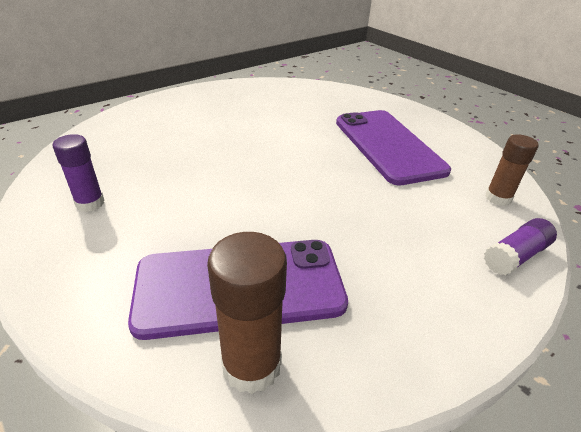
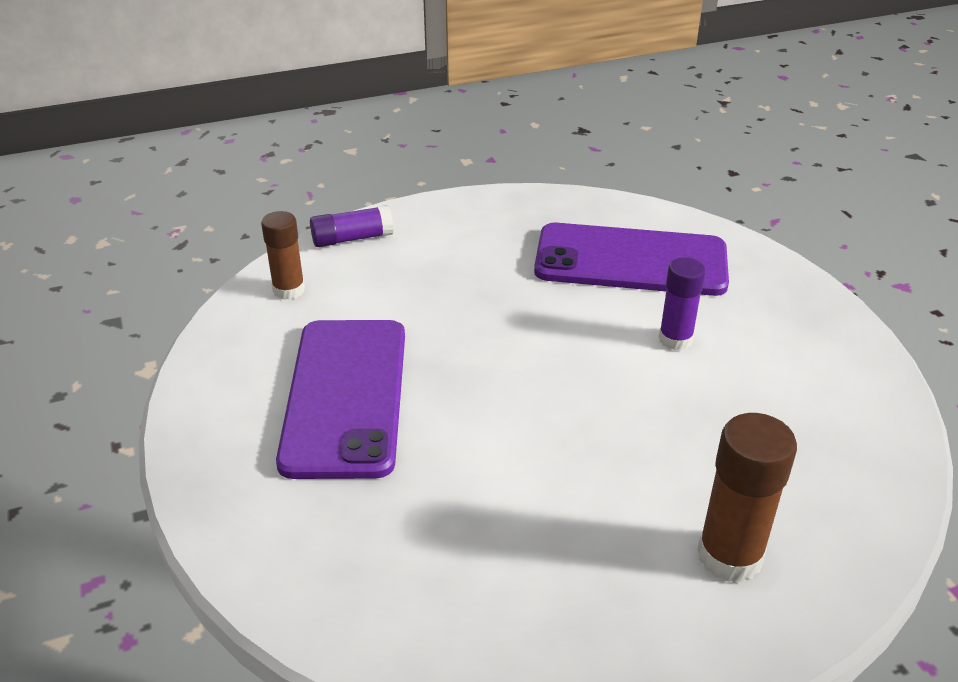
camera: 160 degrees left, 0 degrees up
(90, 203) = (809, 372): purple glue stick -> purple glue stick (675, 339)
(251, 365) = (630, 217): brown glue stick -> brown glue stick (729, 556)

